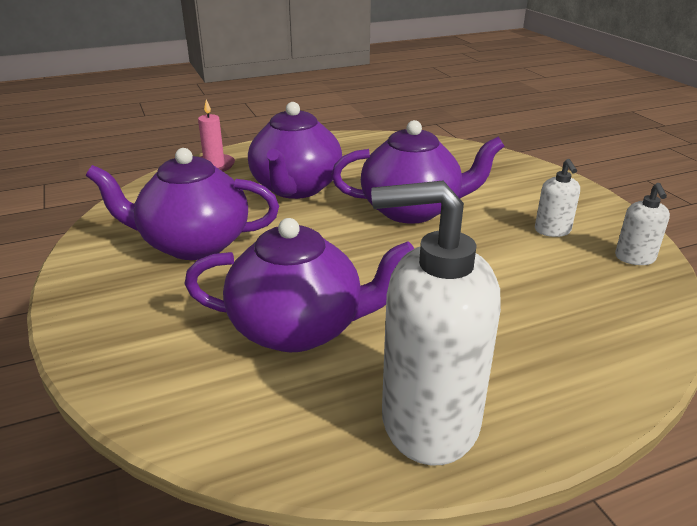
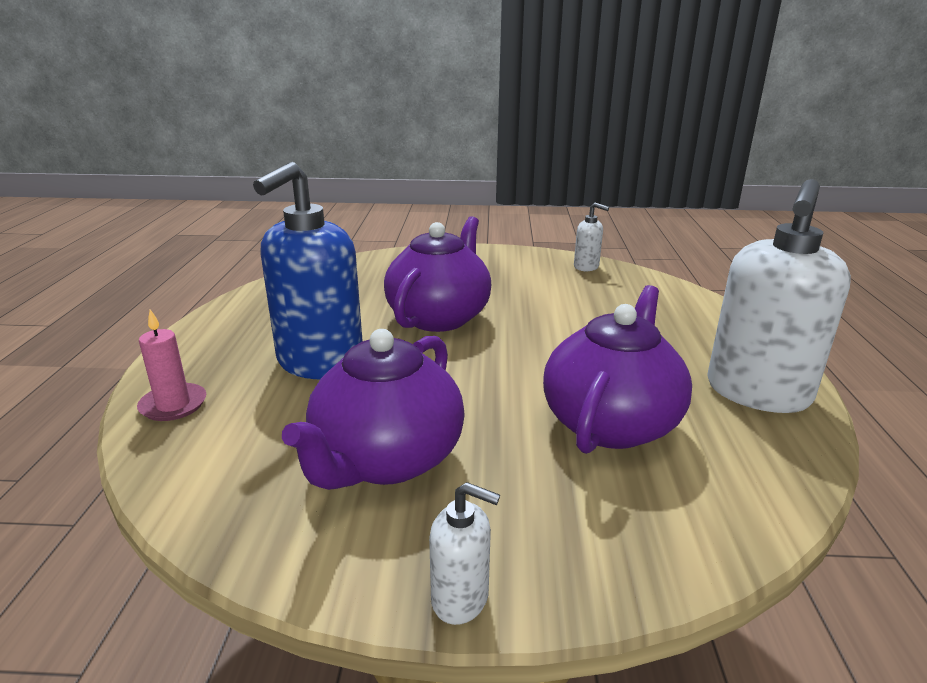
camera: 65 degrees left, 5 degrees down
(296, 188) = (319, 363): purple teapot -> blue soap dispenser
(552, 231) = (528, 277): white soap dispenser -> white soap dispenser (460, 598)

